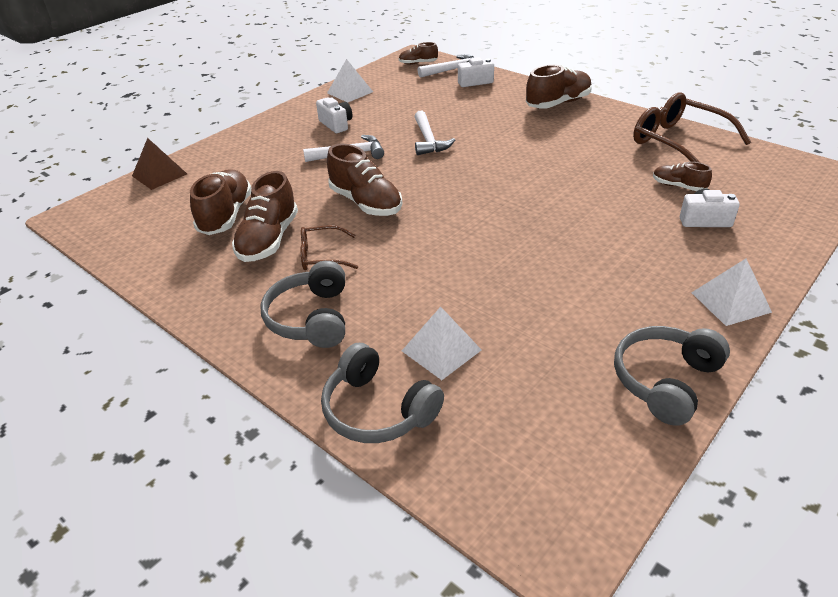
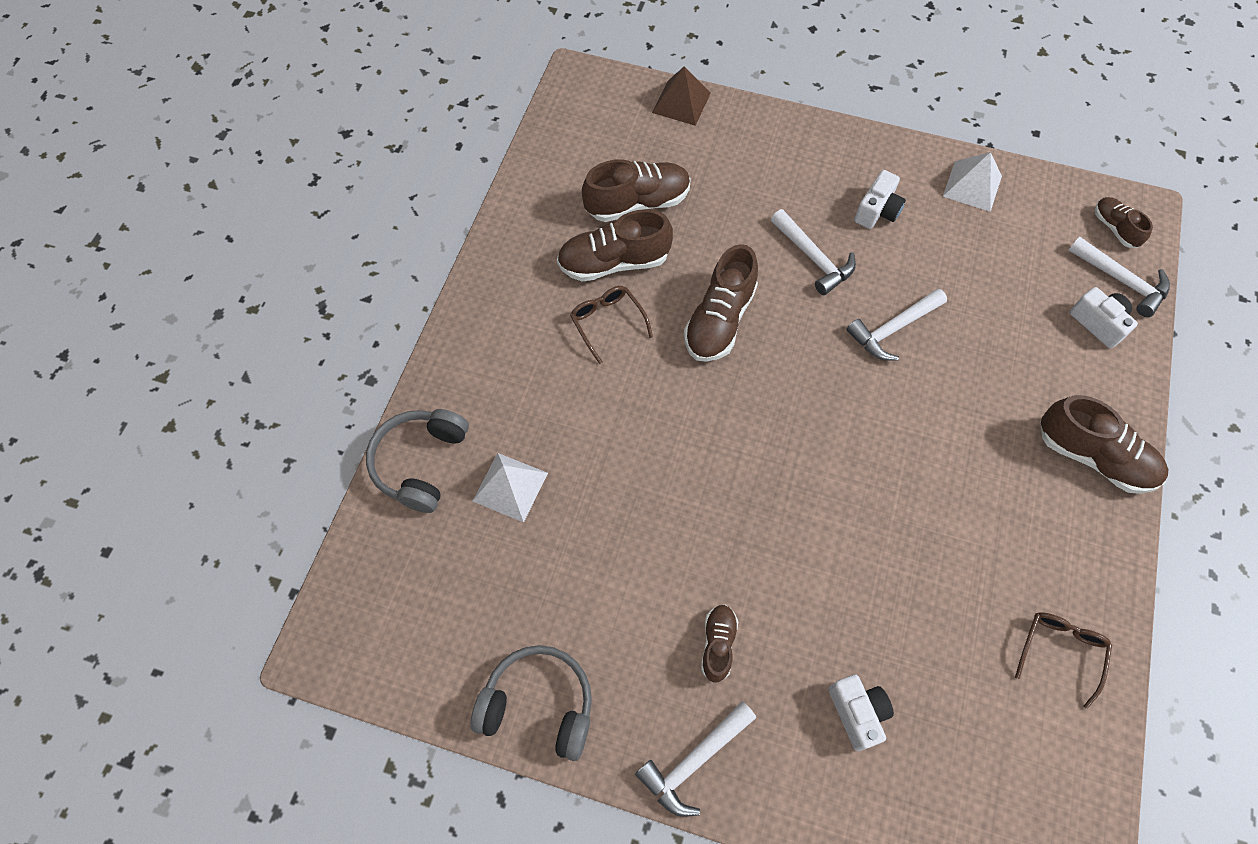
camera: 65 degrees right, 25 degrees up
(311, 318) = (513, 358): grey headphones -> none
(678, 142) = (1060, 651): brown glasses -> brown glasses, size x0.54
(678, 186) = (928, 669): brown shoe -> brown shoe (718, 644)
(731, 302) = (693, 761): white pyramid -> white hammer

